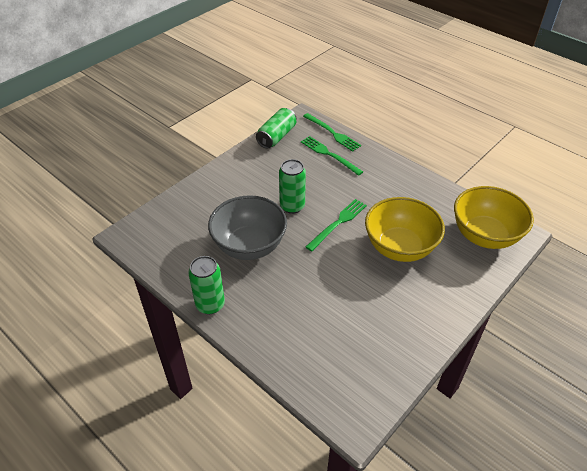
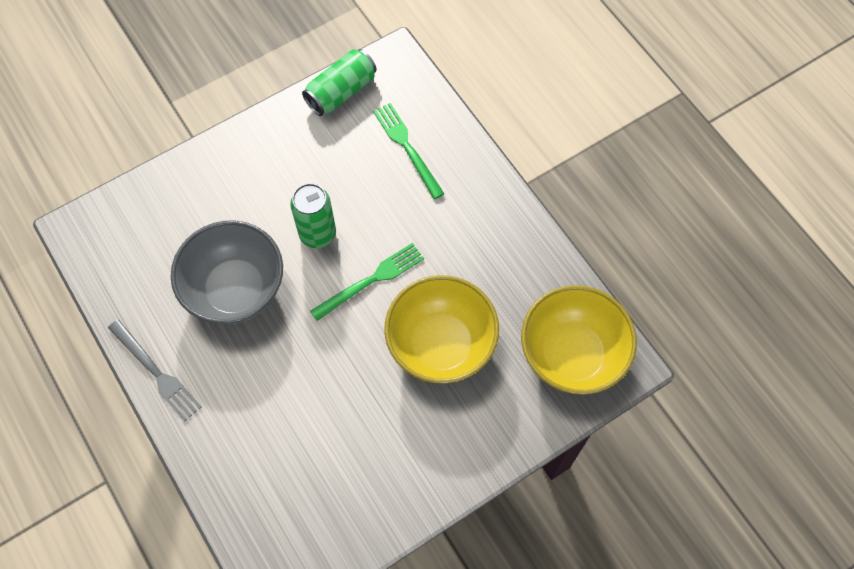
camera: 15 degrees right, 20 degrees up
(210, 304) = (156, 372): green can -> grey fork
(332, 133) = (428, 104): green fork -> none

